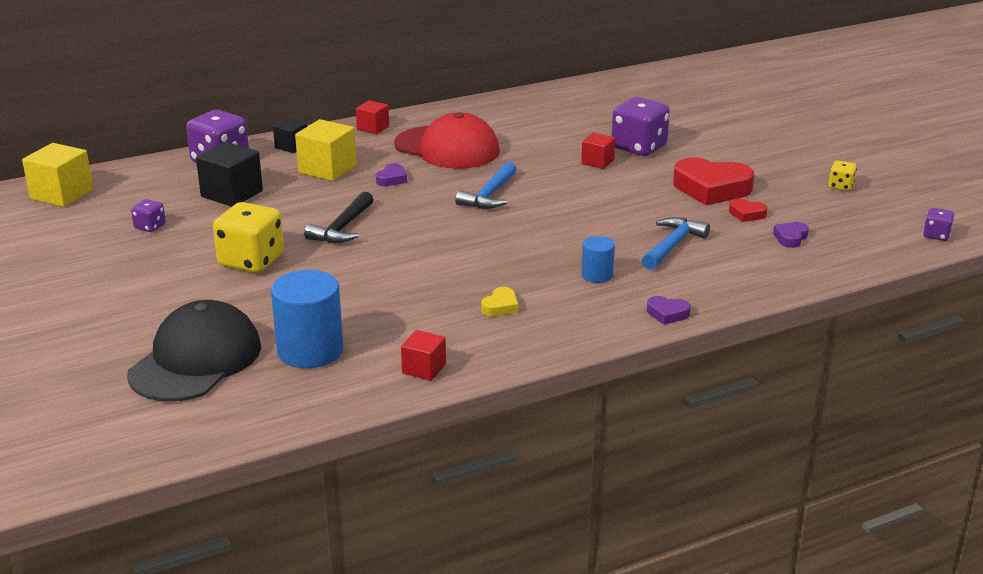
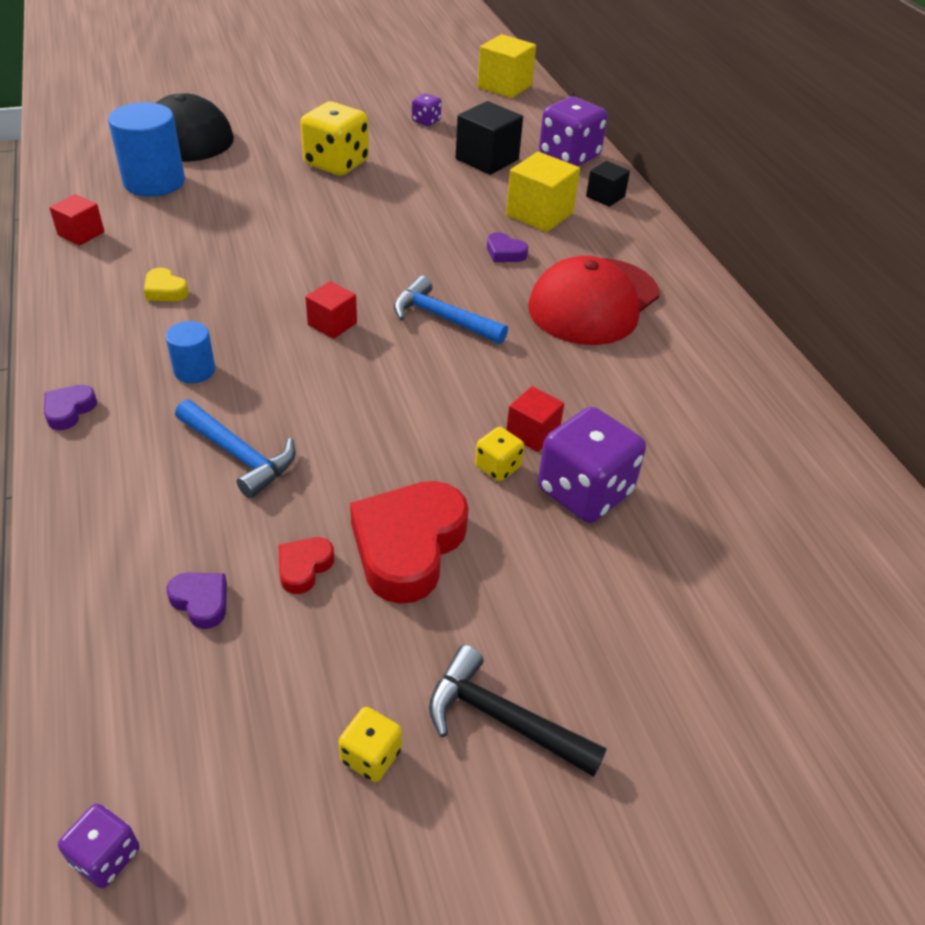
camera: 95 degrees right, 15 degrees up
(342, 228) = (388, 213): black hammer -> black hammer (502, 719)
(373, 128) = (661, 252): red cube -> red cube (332, 324)
(633, 170) = (498, 467): none -> yellow dice

